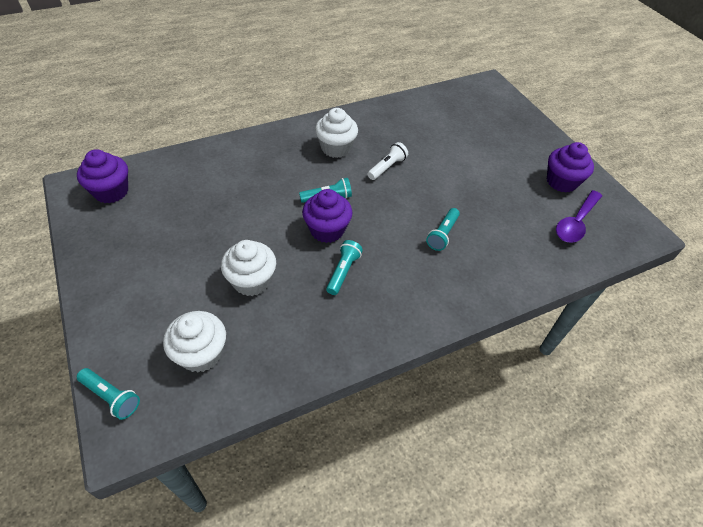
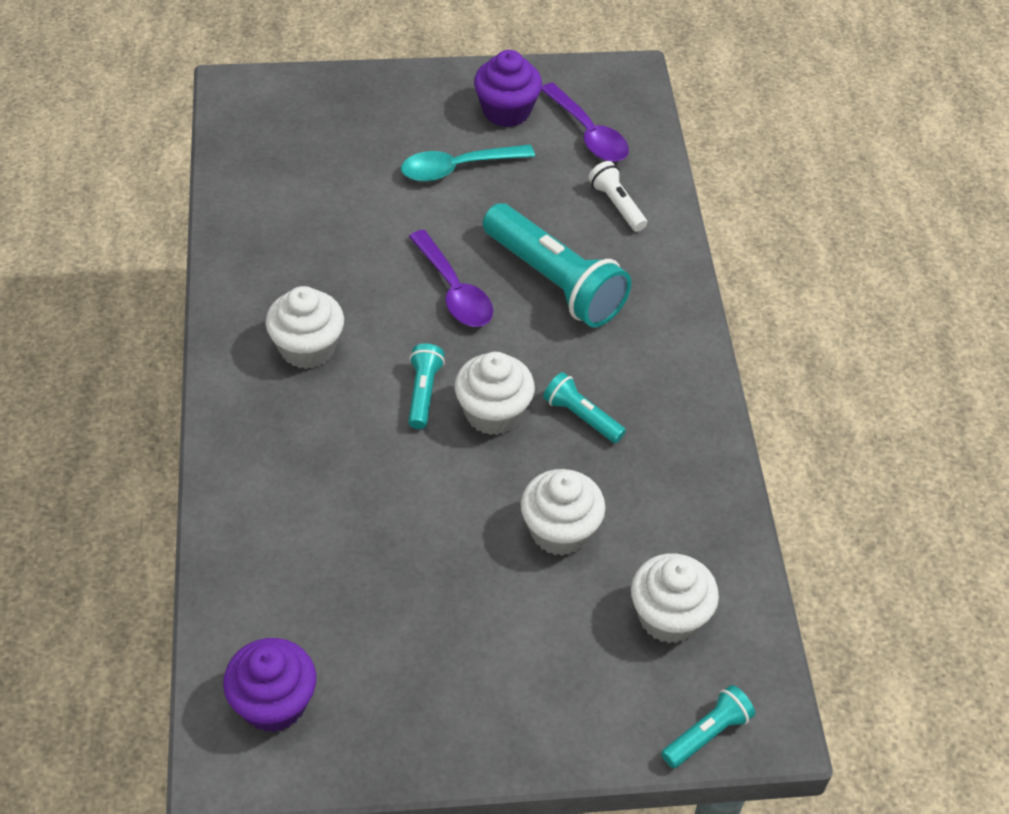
camera: 70 degrees left, 0 degrees up
(327, 230) = (493, 413): purple cupcake -> white cupcake
(387, 167) = (386, 296): white flashlight -> white flashlight (617, 205)
(407, 192) = (454, 291): none -> purple spoon
(442, 234) = (554, 281): turquoise flashlight -> turquoise flashlight, size x2.04
(500, 172) = (457, 168): none -> turquoise spoon

